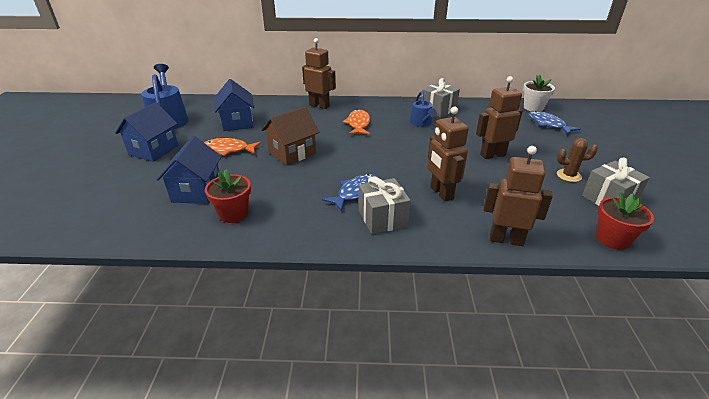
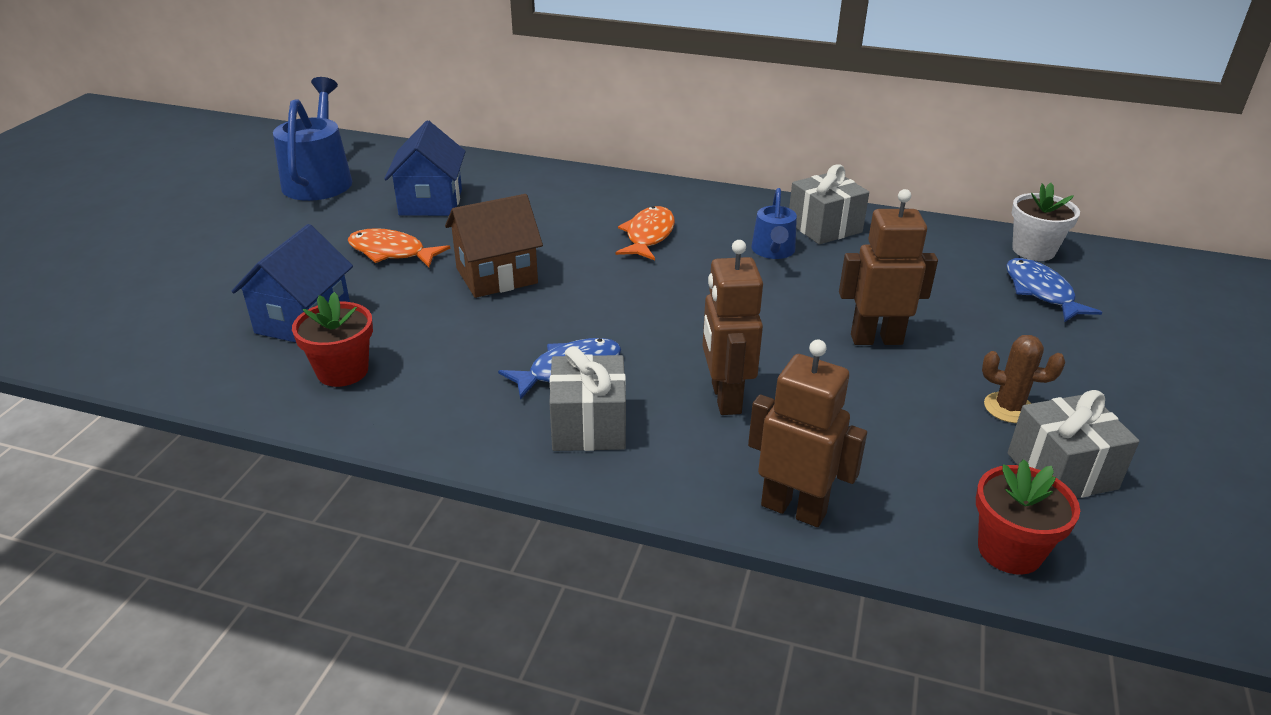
camera: 15 degrees right, 0 degrees up
(154, 150) = (269, 234): blue house -> none
(319, 105) = (596, 187): brown robot -> none

